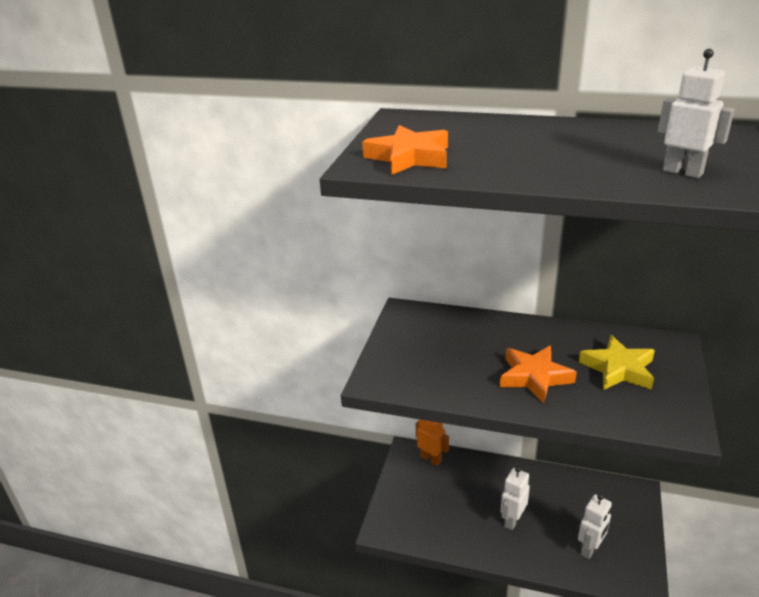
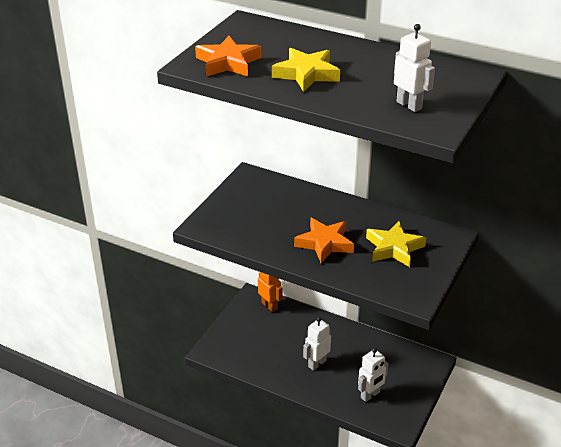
camera: 10 degrees right, 5 degrees up
(520, 156) = (306, 74): none -> yellow star

